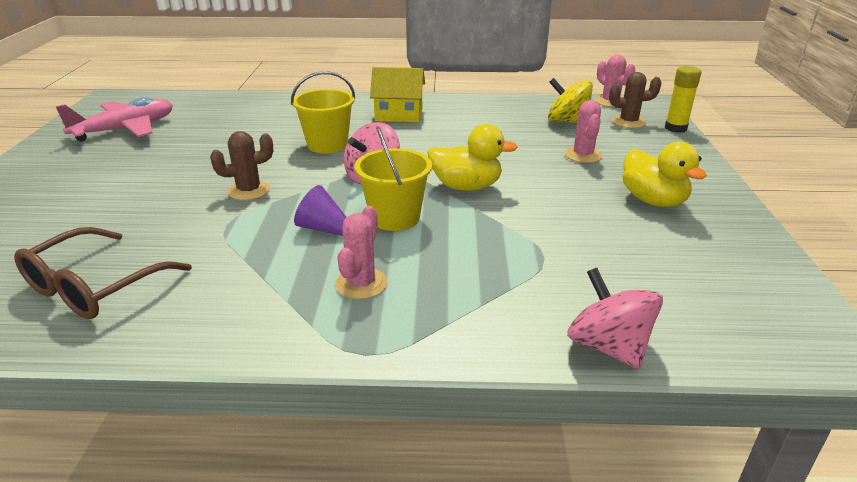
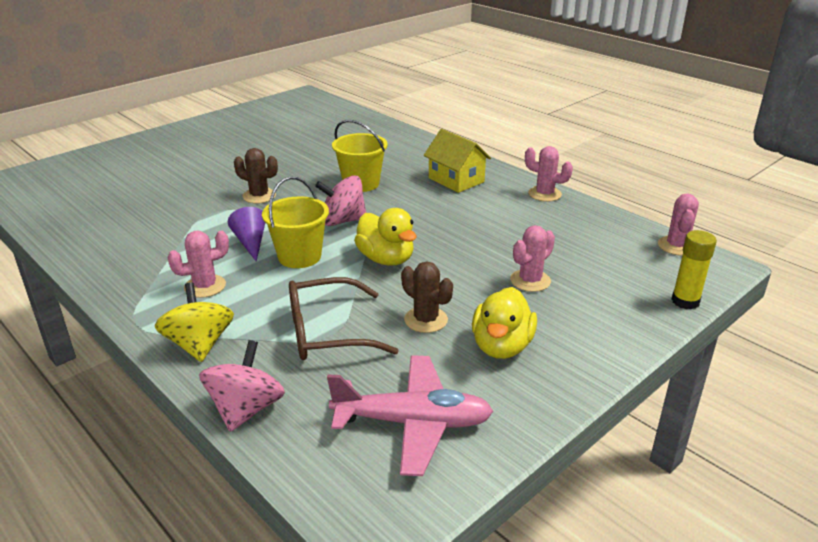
camera: 45 degrees right, 0 degrees up
(94, 287) = (105, 217): brown glasses -> brown glasses (327, 332)
(126, 129) = (272, 123): pink plane -> pink plane (413, 423)
(478, 101) = (544, 194): none -> pink cactus
(567, 121) = (586, 246): yellow spinning top -> yellow spinning top (199, 345)
(628, 122) = (647, 273): brown cactus -> brown cactus (426, 320)

